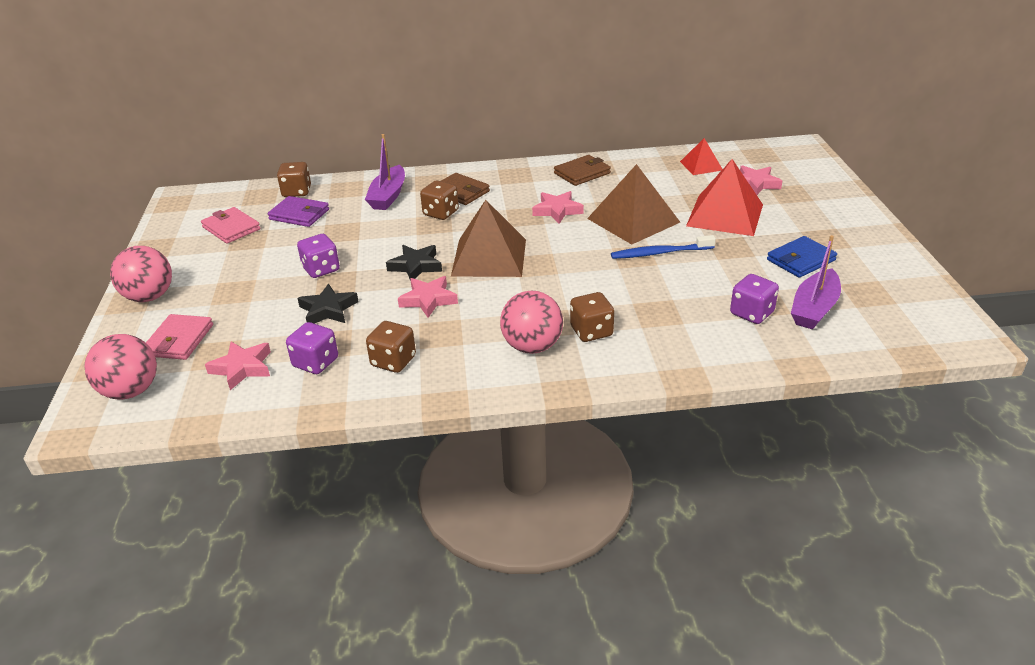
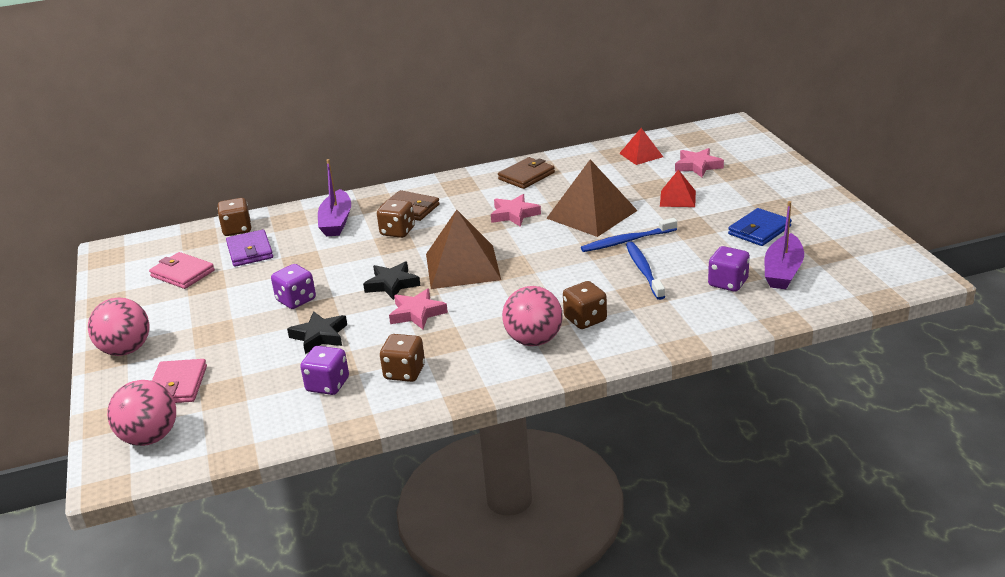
camera: 10 degrees left, 5 degrees down
(242, 368) = (255, 400): pink star -> none
(299, 214) = (250, 251): purple wallet -> purple wallet turned 60 degrees clockwise
(667, 287) = (644, 271): none -> blue toothbrush
(725, 215) = (677, 198): red pyramid -> red pyramid, size x0.54

